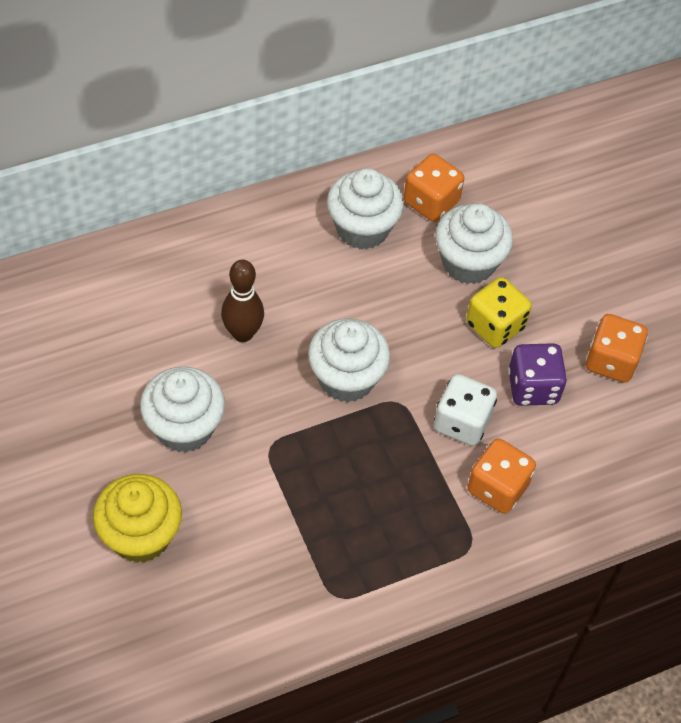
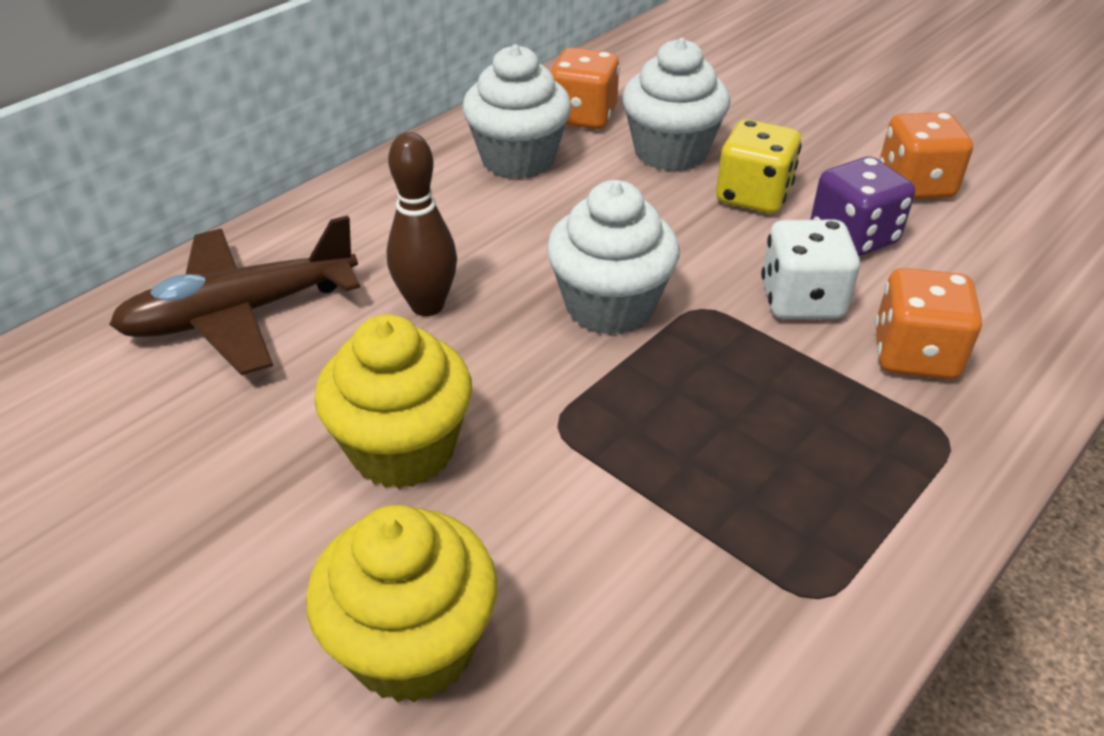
camera: 20 degrees left, 15 degrees down
(137, 296) = (240, 314): none -> brown plane
(184, 427) = (403, 449): white cupcake -> yellow cupcake

